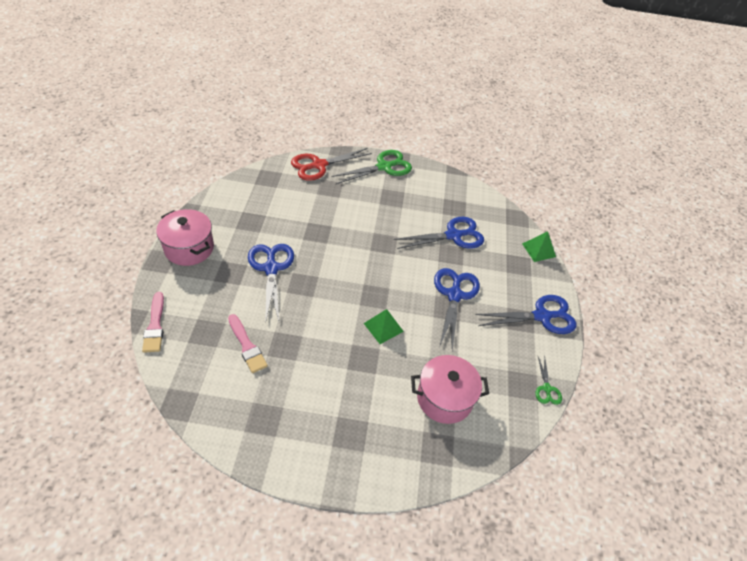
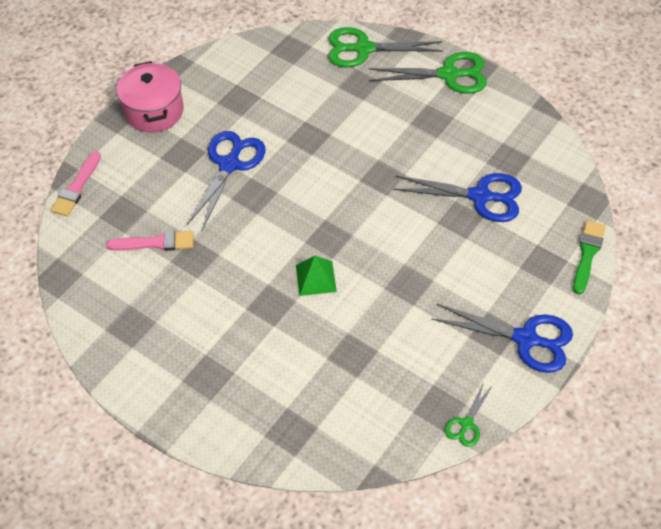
camera: 35 degrees right, 5 degrees up
(247, 345) = (155, 243): pink brush -> pink brush turned 90 degrees counterclockwise
(319, 165) = (363, 49): red scissors -> green scissors
(444, 398) = (334, 383): pink pot -> none
(454, 295) = (428, 272): blue scissors -> none
(538, 250) = (587, 254): green pyramid -> green brush

